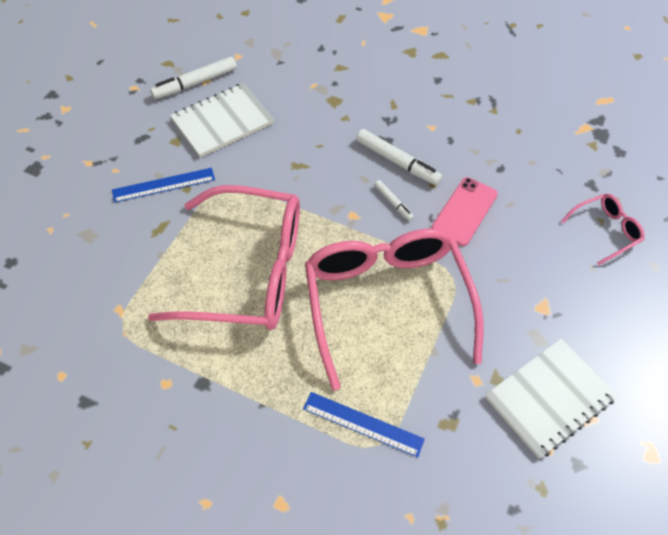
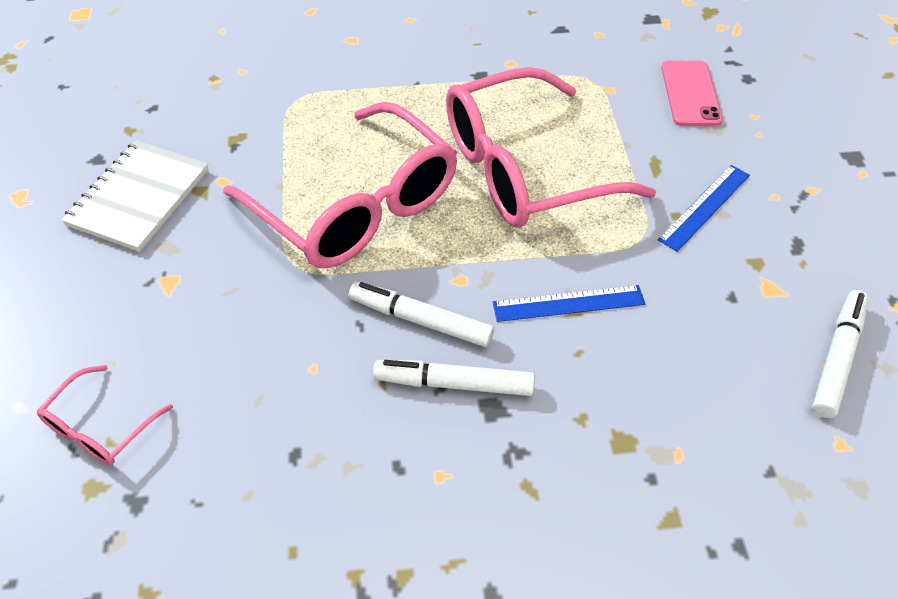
camera: 150 degrees right, 5 degrees down
(222, 122) = (733, 319): white notebook -> none
(363, 424) = (317, 106): blue ruler -> blue ruler (568, 303)
(393, 203) = (420, 320): white marker -> white marker, size x1.81
(464, 211) = (318, 356): pink phone -> pink phone (690, 93)

